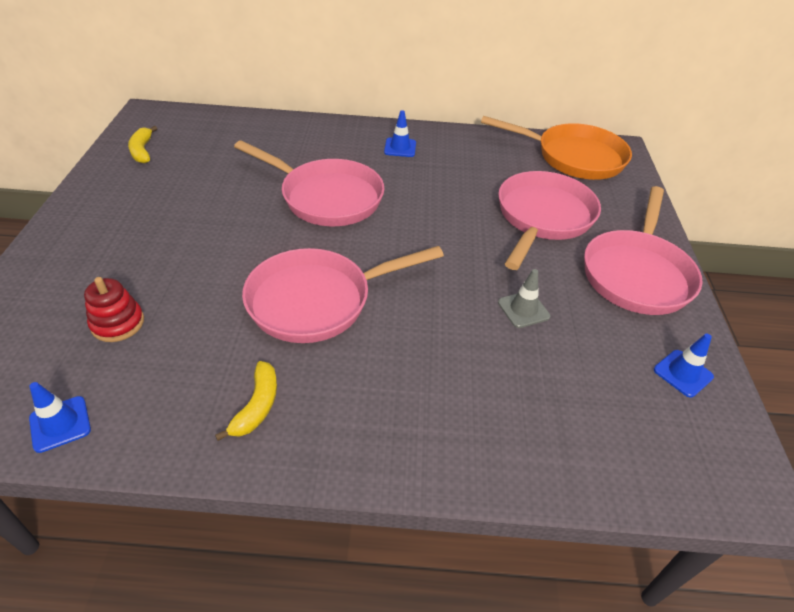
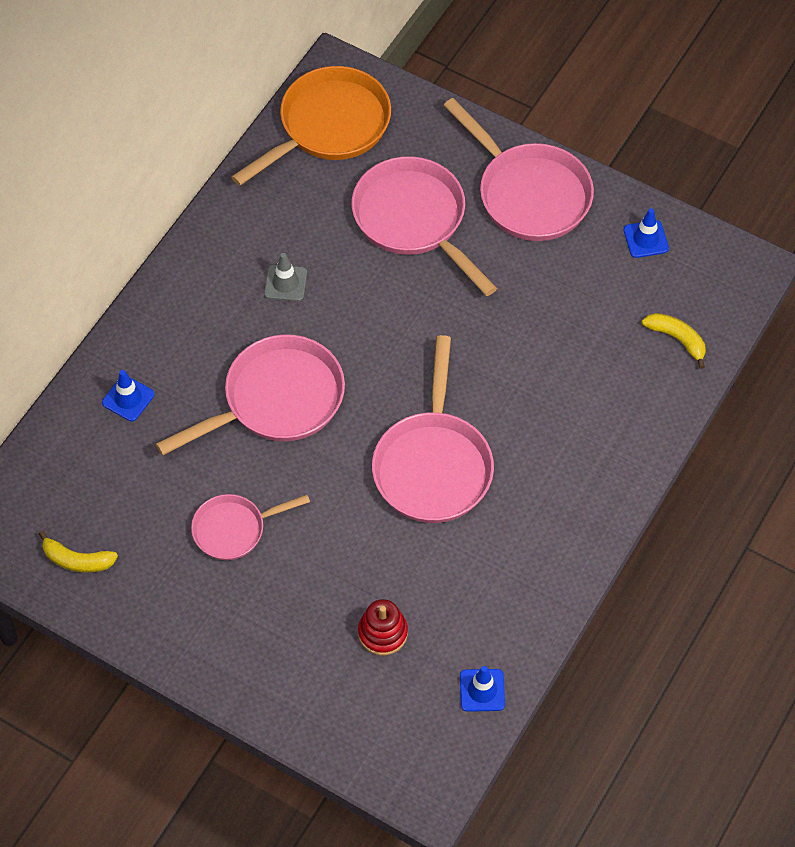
camera: 60 degrees left, 15 degrees up
(197, 209) = (234, 529): none -> pink pan
(257, 406) = (531, 549): yellow banana -> yellow banana (677, 339)
(400, 148) = (216, 288): blue traffic cone -> blue traffic cone (128, 398)
(523, 309) = (525, 309): grey traffic cone -> grey traffic cone (285, 283)

